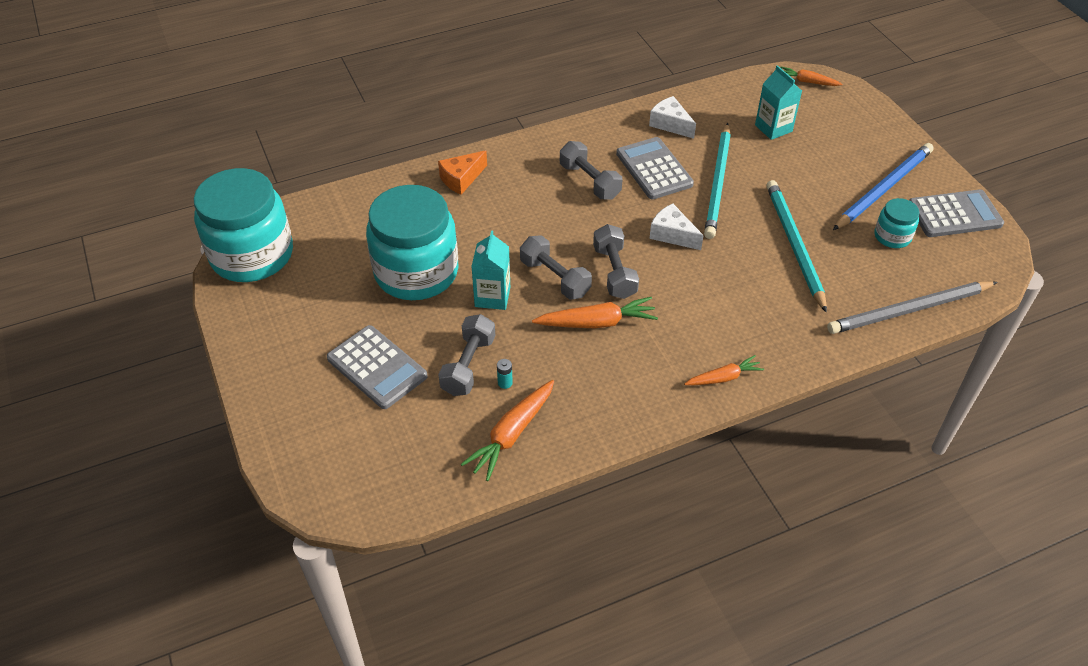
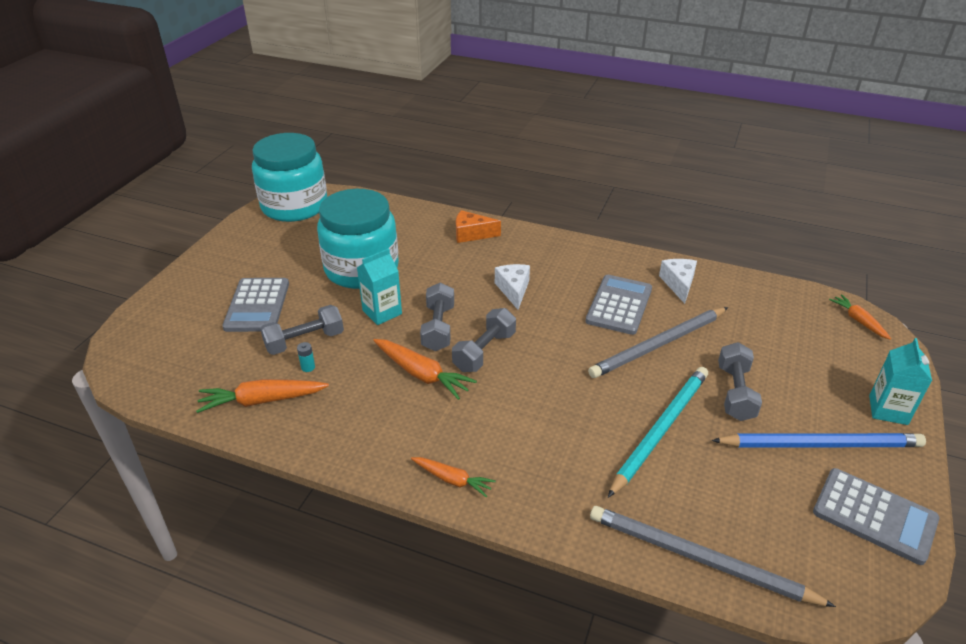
camera: 45 degrees right, 10 degrees down
(589, 181) = (556, 285): grey dumbbell -> grey dumbbell (735, 393)
(672, 234) = (566, 356): white cheese -> white cheese (513, 290)
(718, 183) = (658, 345): turquoise pencil -> grey pencil
(773, 128) = (771, 336): turquoise carton -> turquoise carton (888, 410)
(892, 236) = (772, 487): turquoise jar -> none

